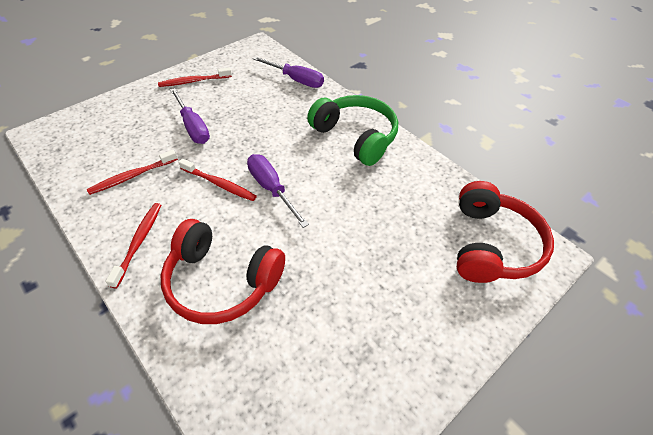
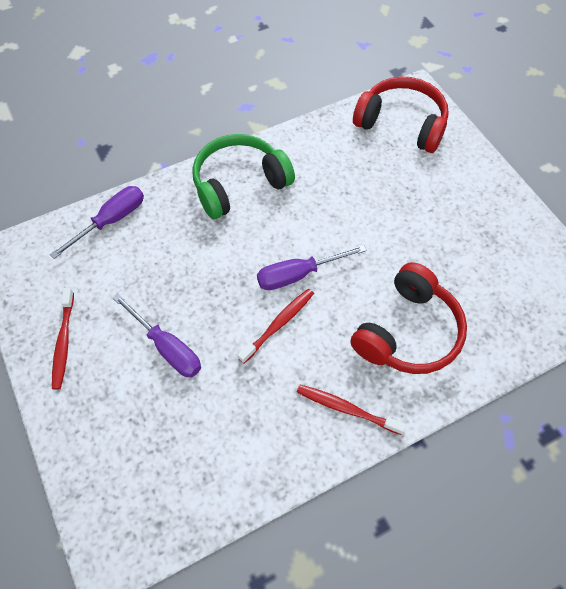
camera: 75 degrees left, 10 degrees up
(132, 176) = (241, 420): red toothbrush -> none
(193, 127) = (167, 347): purple screwdriver -> purple screwdriver turned 60 degrees clockwise

